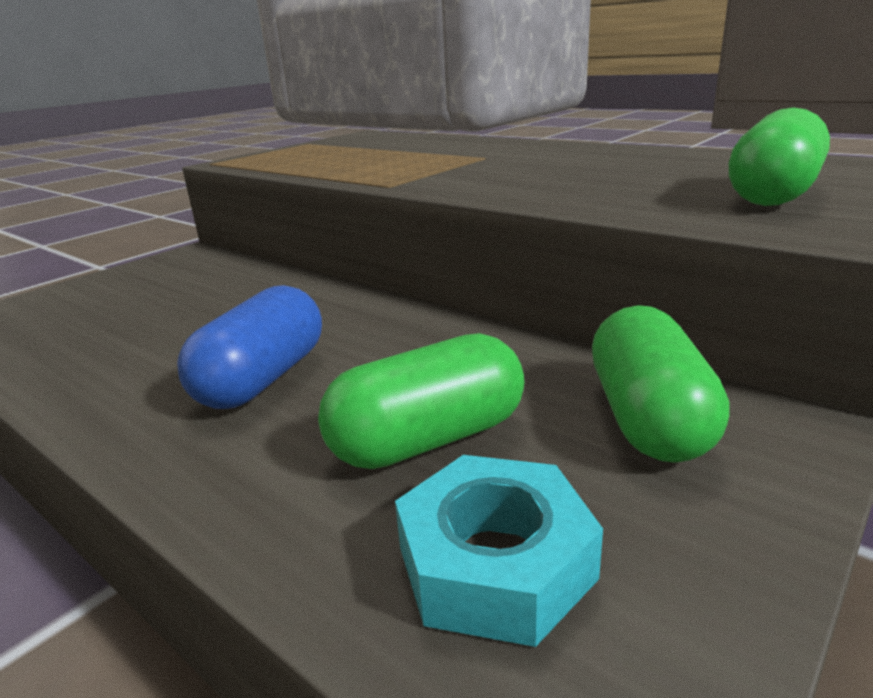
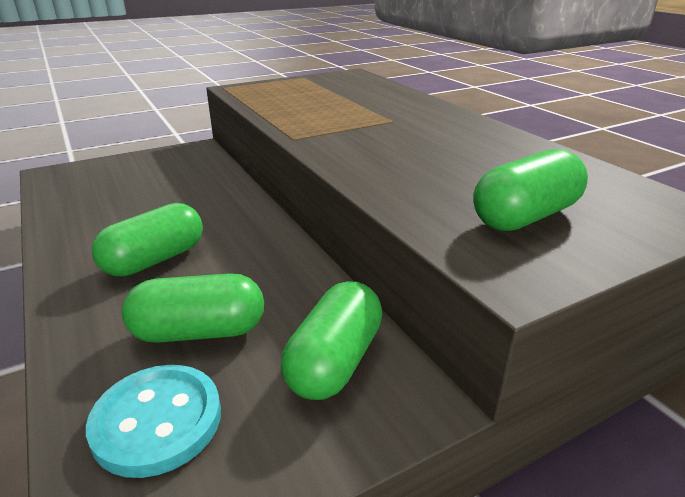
camera: 20 degrees right, 5 degrees up
(263, 379) = (155, 260): blue capsule -> green capsule
(495, 563) = (157, 421): turquoise nut -> turquoise button

